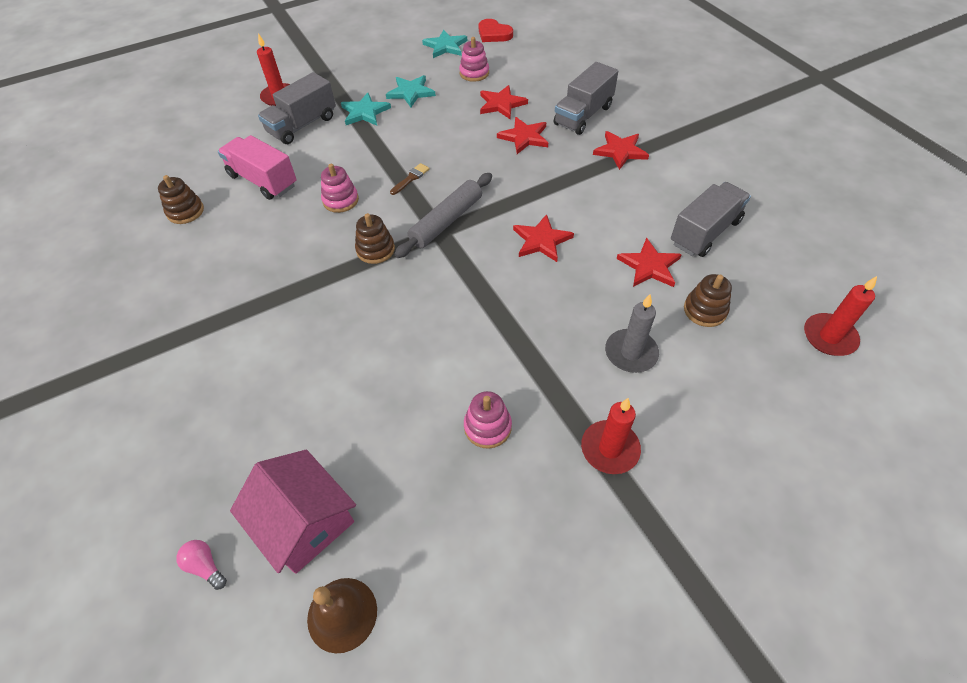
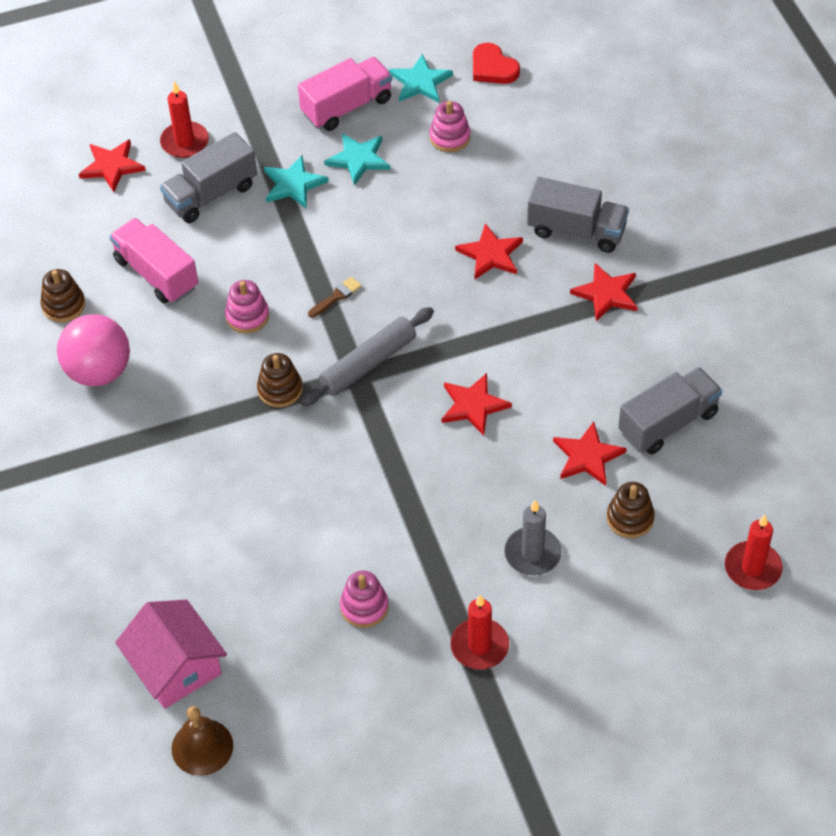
camera: 10 degrees right, 0 degrees up
(205, 566) = (84, 690): pink light bulb -> none
(216, 256) = (98, 371): none -> pink ball
(396, 64) = (347, 107): none -> pink truck
(501, 104) = (474, 196): red star -> red star (112, 166)
(583, 115) = (576, 230): grey truck -> grey truck turned 120 degrees counterclockwise

